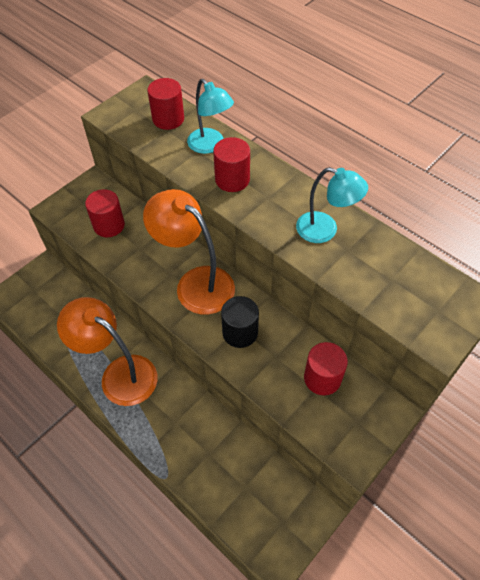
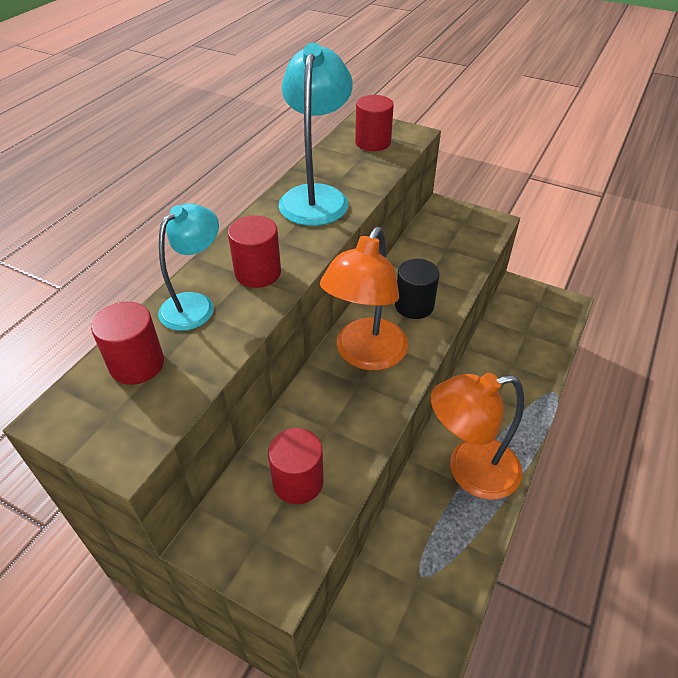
camera: 105 degrees left, 10 degrees down
(119, 374) = (469, 471): orange lamp -> orange lamp turned 60 degrees clockwise
(322, 378) = (435, 245): red cylinder -> red cylinder (373, 142)
(325, 230) = (316, 196): turquoise lamp -> turquoise lamp, size x1.55

